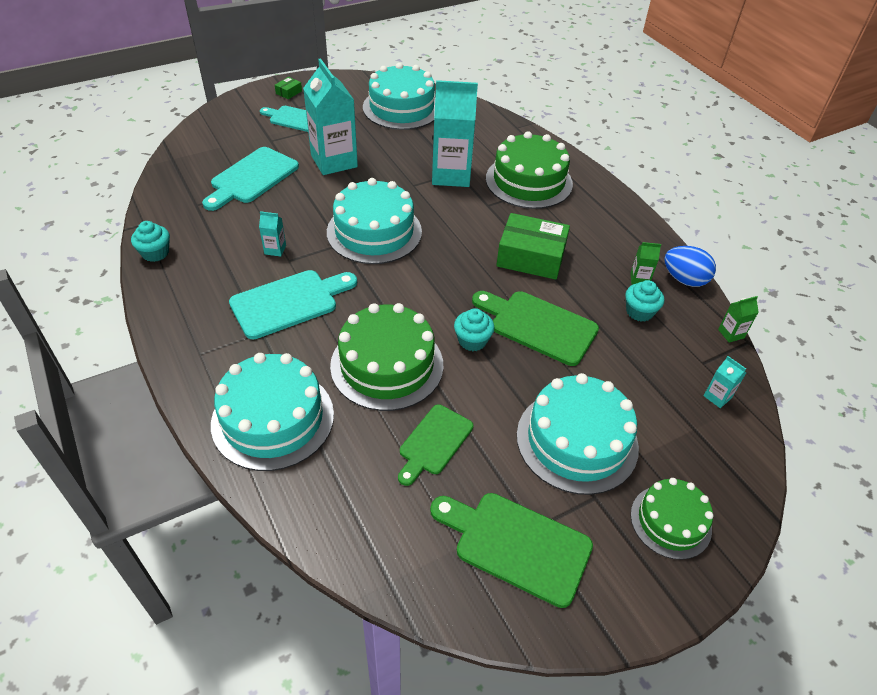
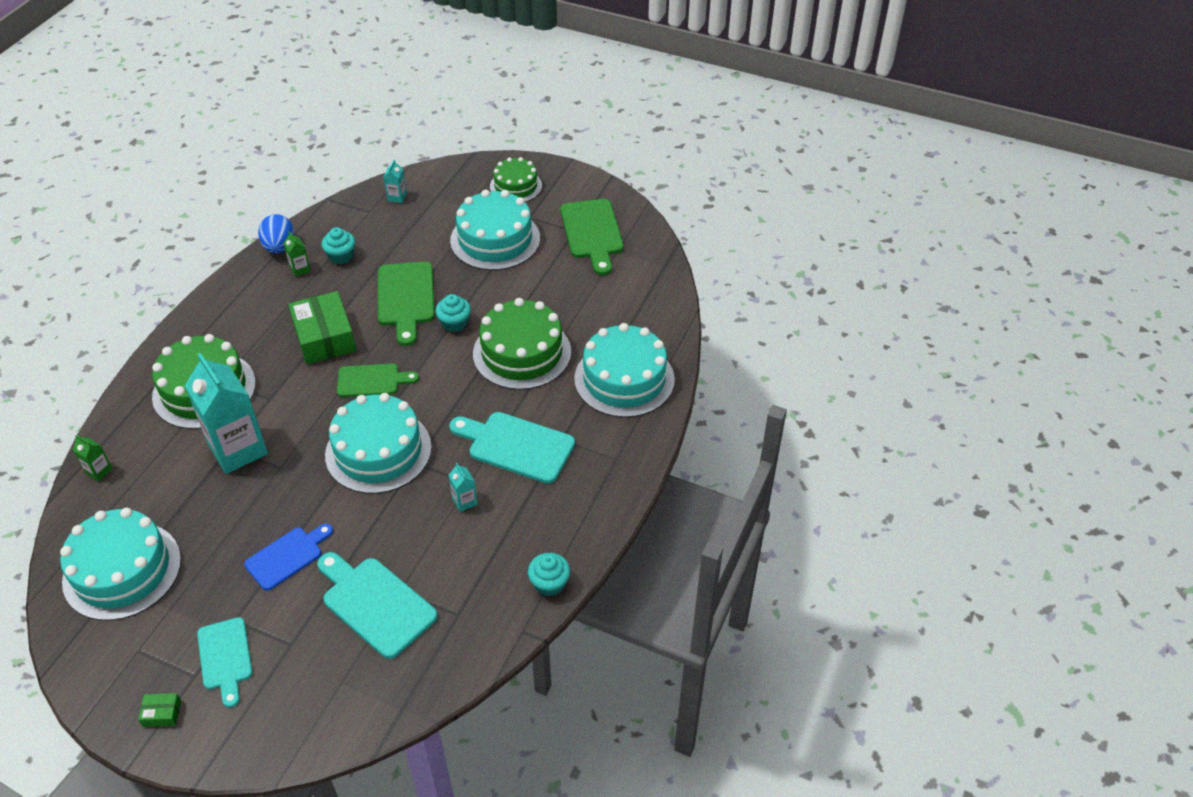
camera: 125 degrees left, 0 degrees up
(252, 178) = (375, 604): turquoise cutting board -> turquoise cutting board turned 135 degrees counterclockwise
(334, 161) = (287, 556): turquoise carton -> blue cutting board
(434, 442) = (561, 296): green cutting board -> green cutting board (372, 380)
(731, 334) = (325, 208): green carton -> green carton (99, 471)

